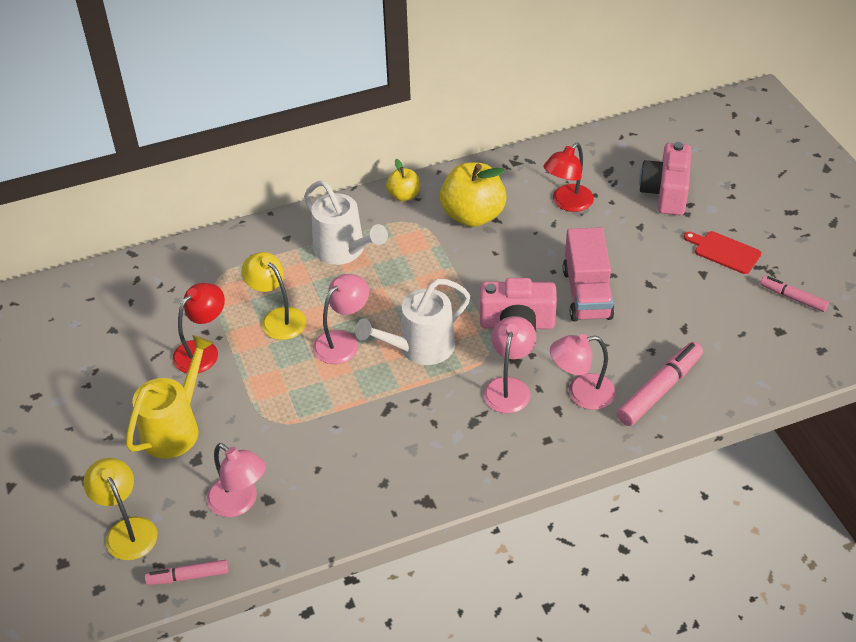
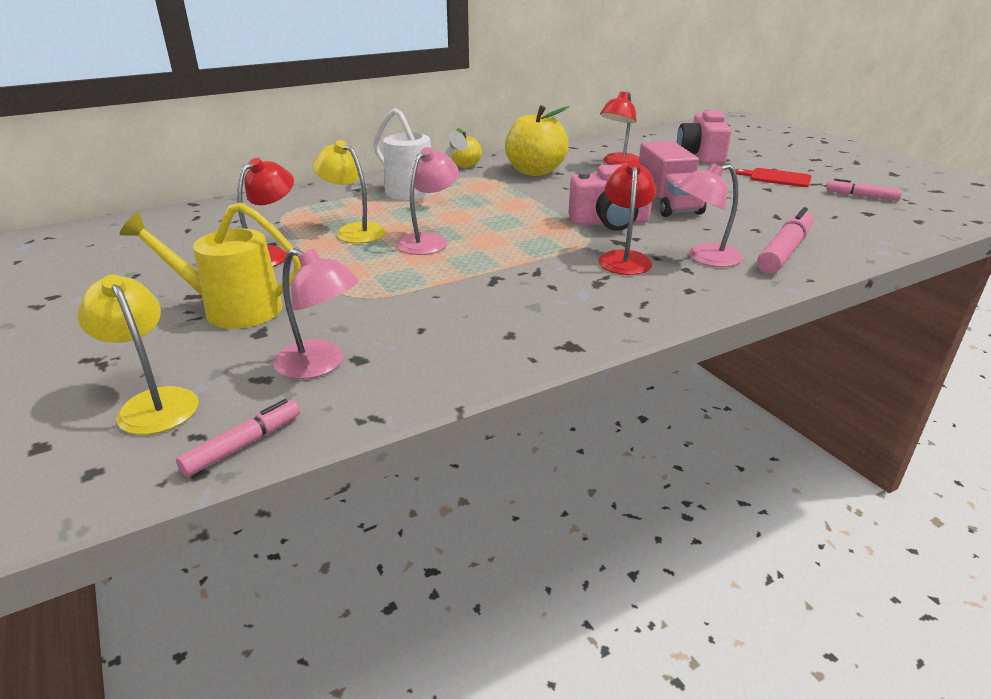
camera: 10 degrees left, 15 degrees down
(175, 428) = (232, 309): yellow watering can -> yellow watering can turned 105 degrees counterclockwise
(188, 576) = (243, 445): pink marker -> pink marker turned 150 degrees clockwise
(420, 348) = (515, 240): white watering can -> none
(509, 387) = (624, 258): pink lamp -> red lamp

